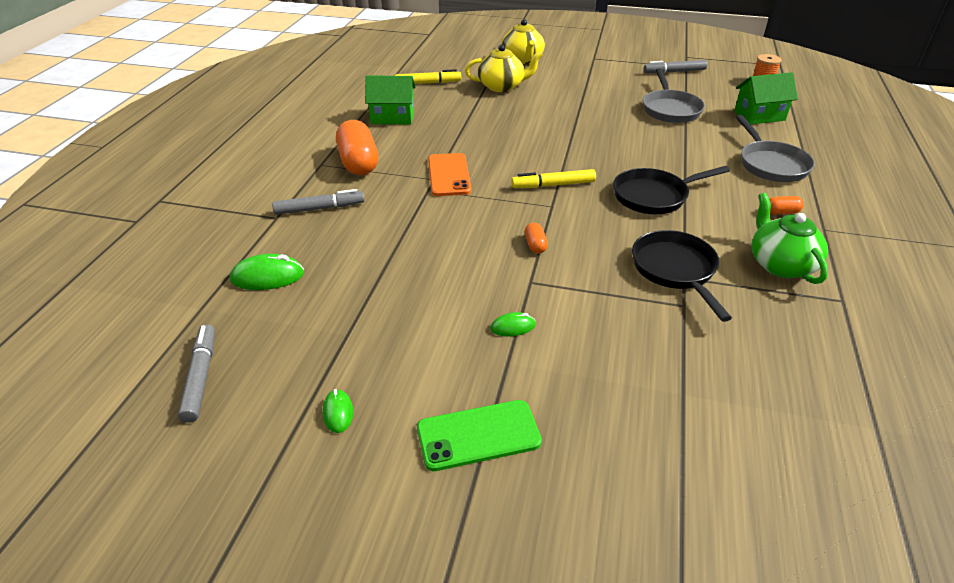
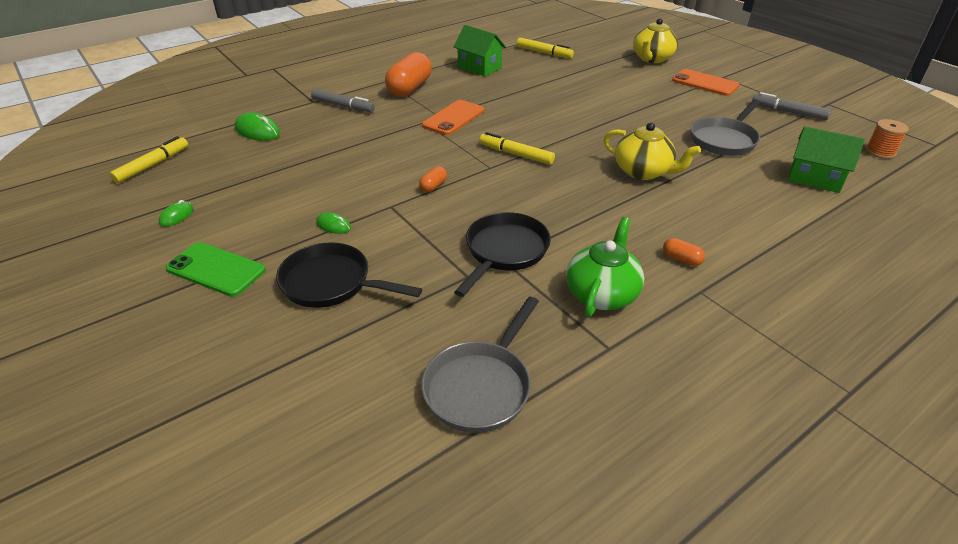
camera: 40 degrees right, 0 degrees up
(201, 377) = (153, 165): grey marker -> yellow marker
(502, 86) = (598, 73): yellow teapot -> yellow teapot (643, 172)
(590, 68) = (705, 83): none -> orange phone
(654, 196) = (583, 196): black pan -> black pan (331, 283)
(771, 164) = (746, 220): grey pan -> grey pan (480, 386)

